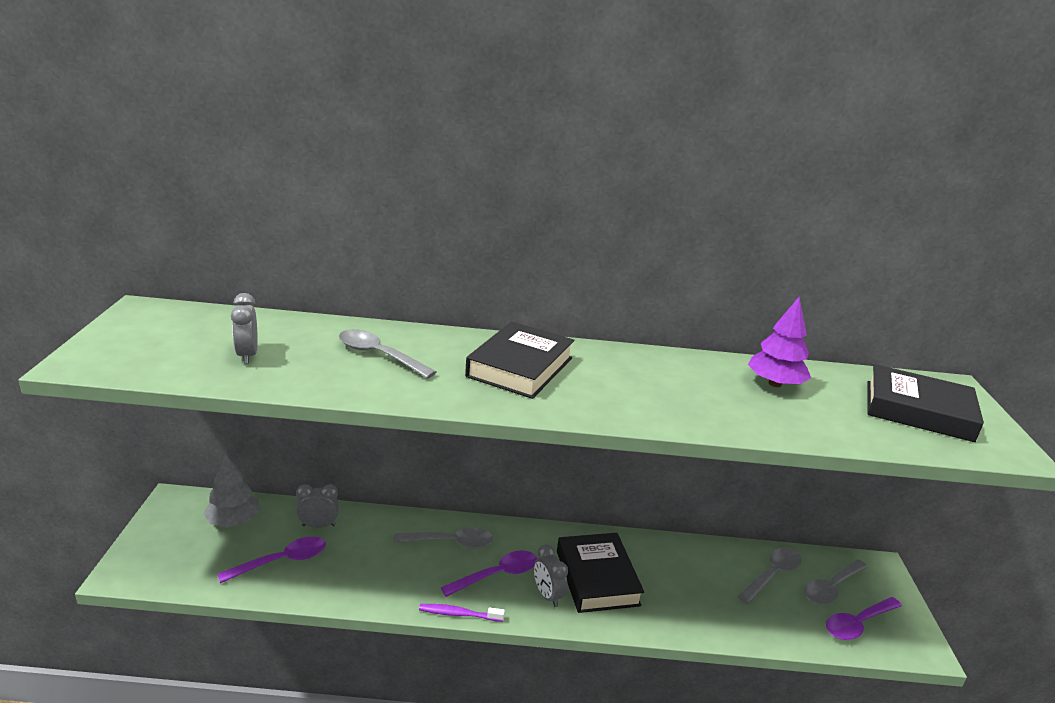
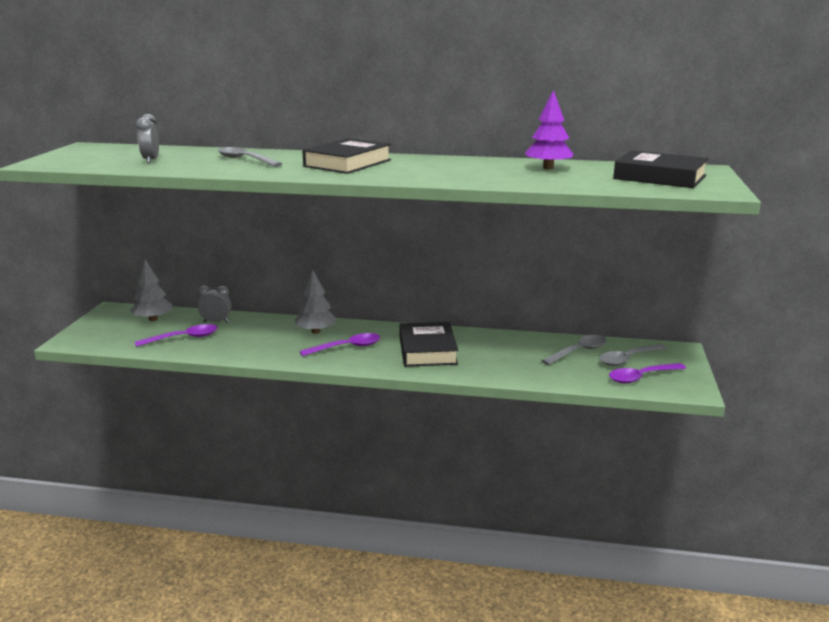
camera: 10 degrees right, 5 degrees down
(450, 542) = (316, 331): grey spoon -> grey tree
(459, 614) = (309, 365): purple toothbrush -> none
(547, 595) = (383, 358): grey clock -> none

